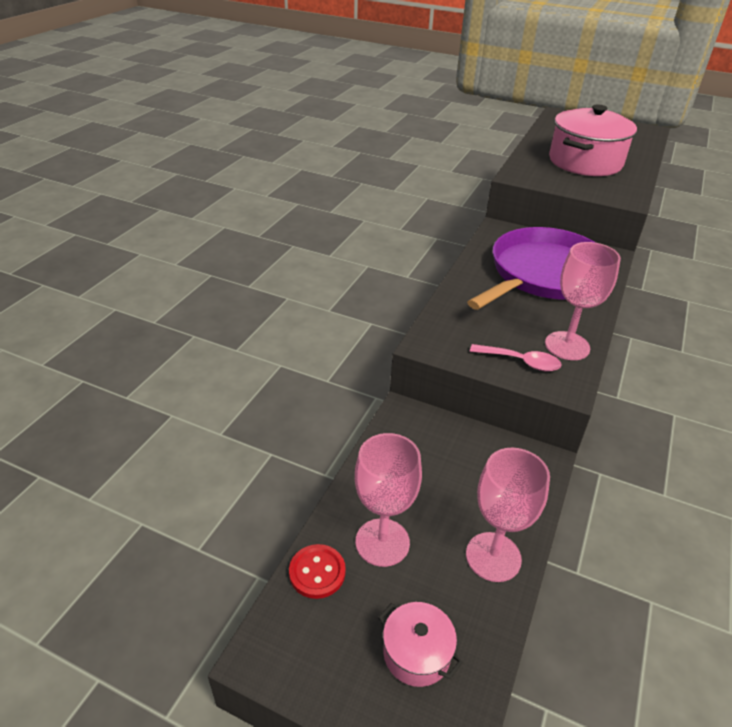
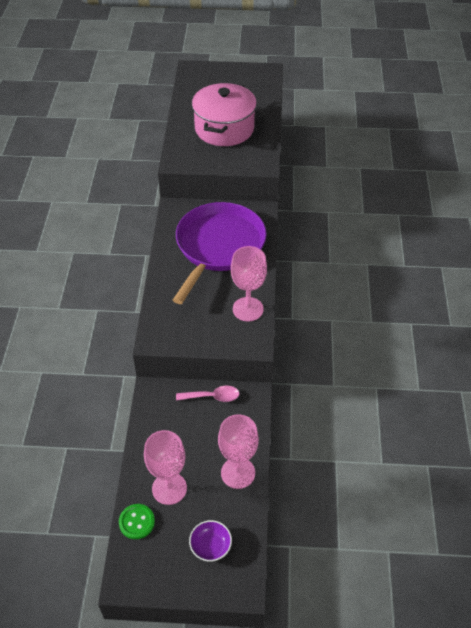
camera: 20 degrees left, 10 degrees up
(317, 572) = (137, 522): red button -> green button
(416, 653) = (210, 546): pink pot -> purple bowl
(520, 362) = (220, 333): pink spoon -> pink spoon (212, 397)

